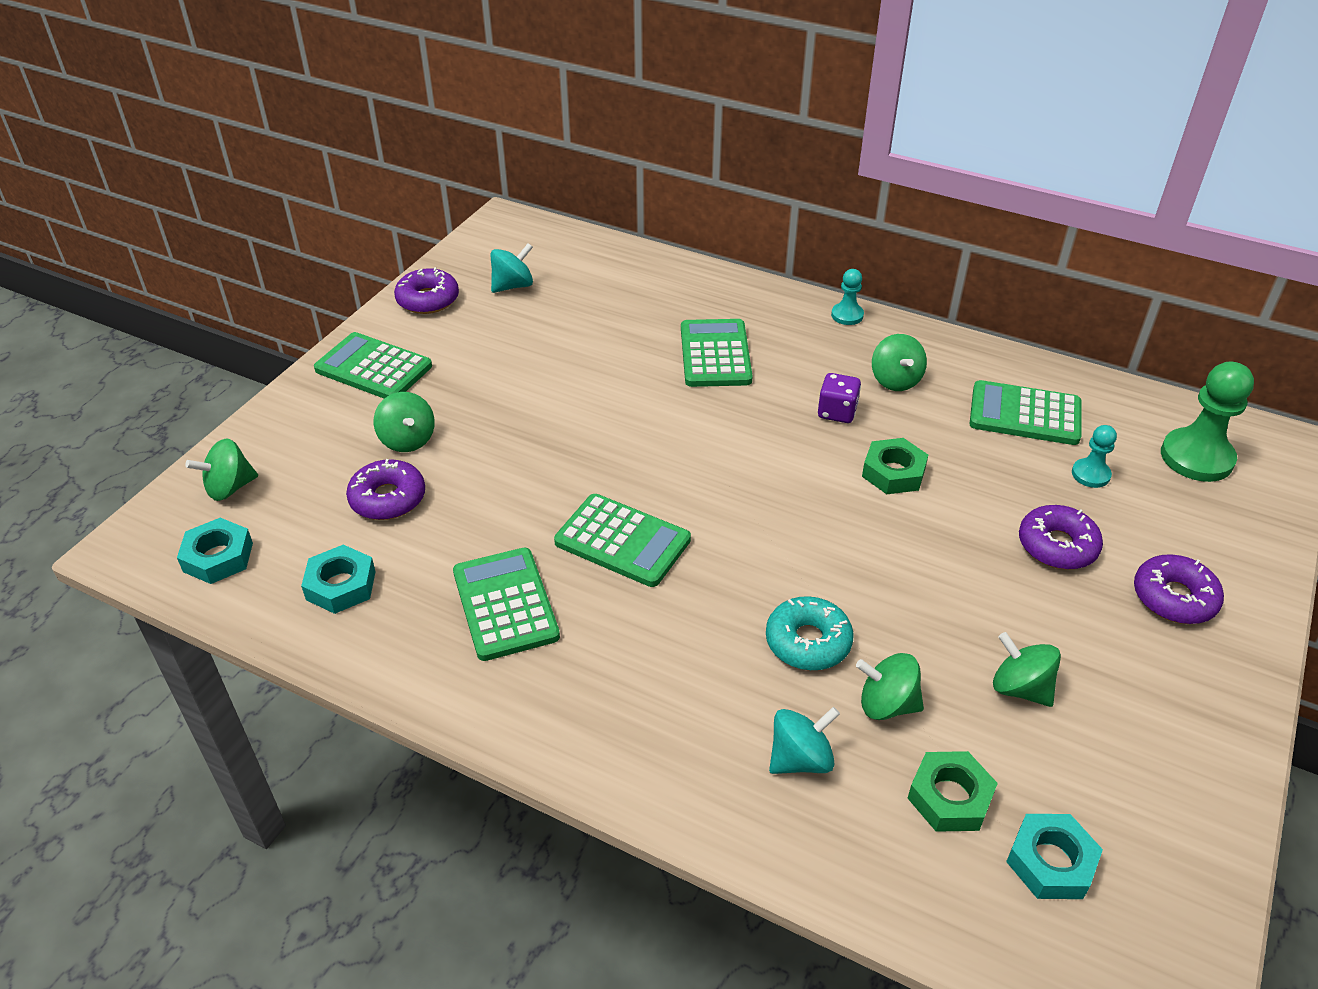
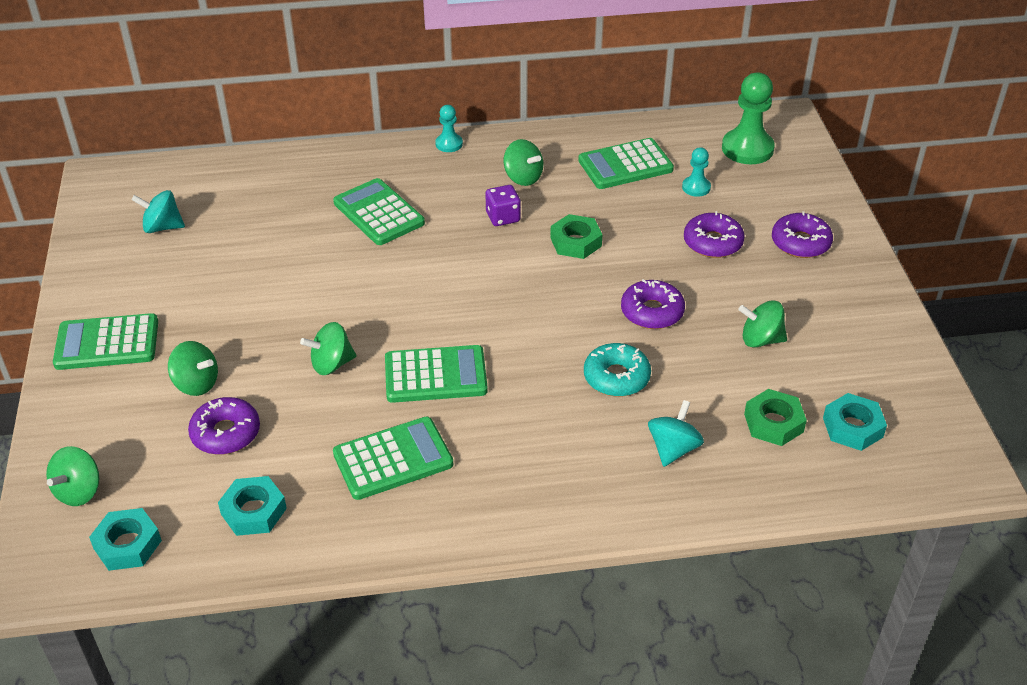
camera: 35 degrees left, 0 degrees up
(428, 300) = (97, 269): purple donut -> purple donut (652, 312)
(505, 604) = (393, 459): green calculator -> green calculator turned 120 degrees clockwise
(513, 286) = (162, 227): turquoise spinning top -> turquoise spinning top turned 105 degrees counterclockwise
(887, 704) = (695, 390): green spinning top -> green spinning top (331, 364)

